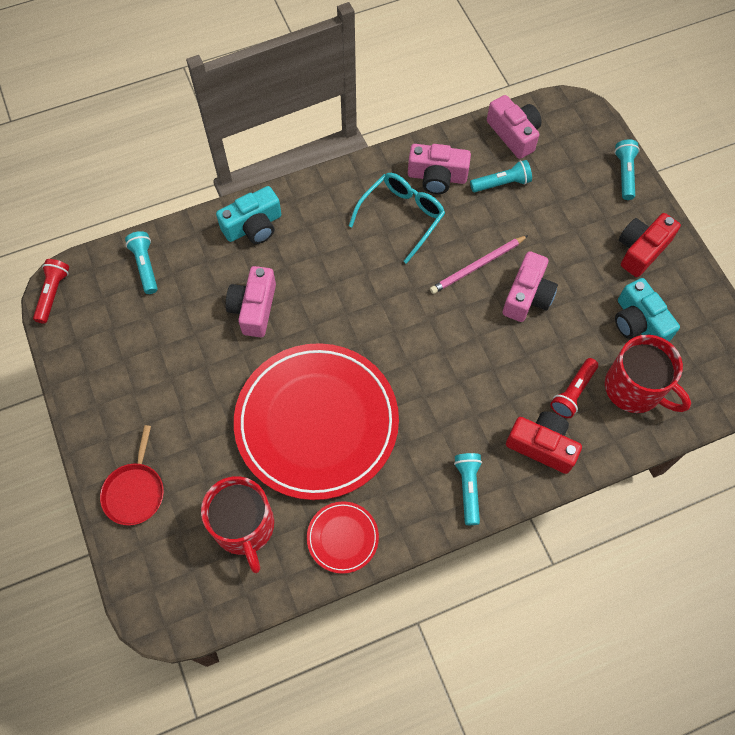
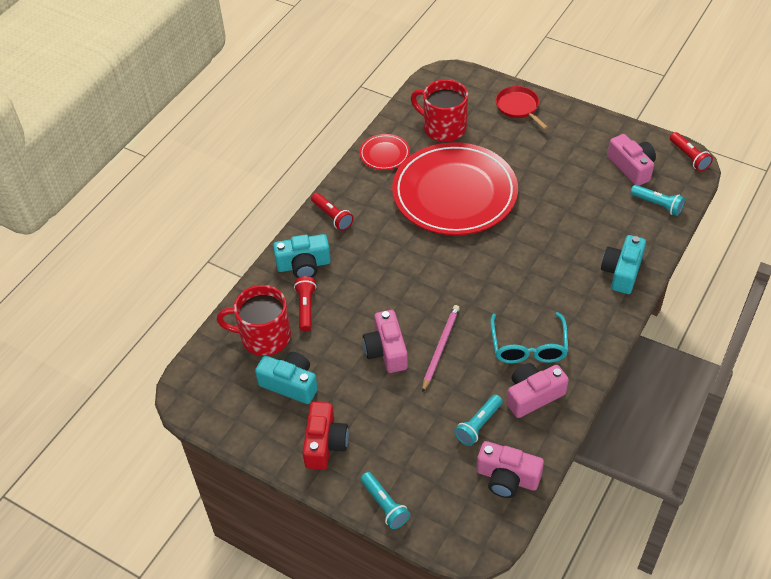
camera: 145 degrees right, 15 degrees down
(254, 308) = (561, 225): pink camera -> pink camera (631, 167)
(468, 488) = (332, 216): turquoise flashlight -> red flashlight
(542, 445) = (304, 265): red camera -> turquoise camera

